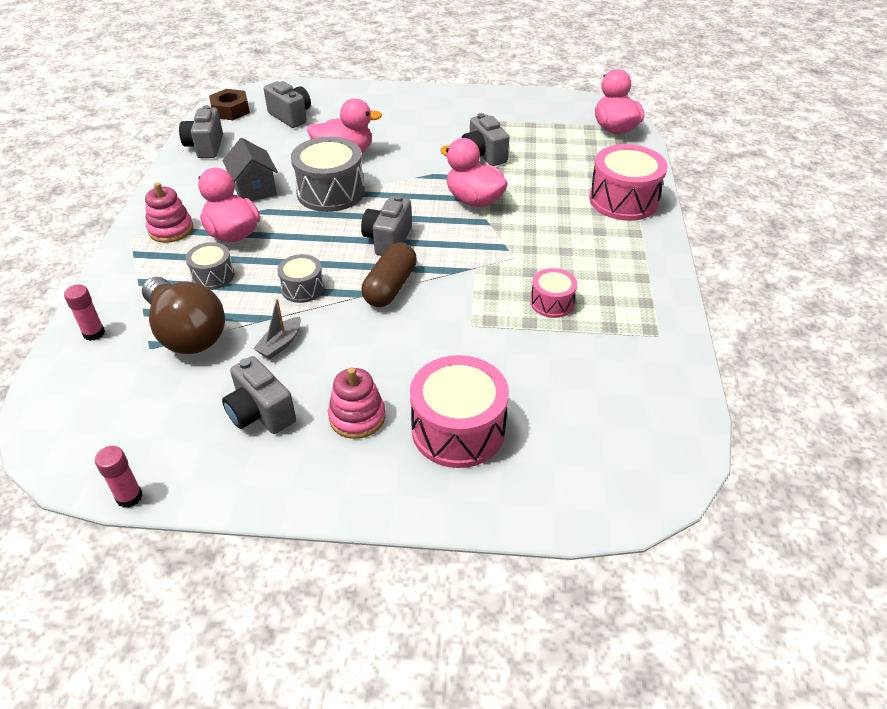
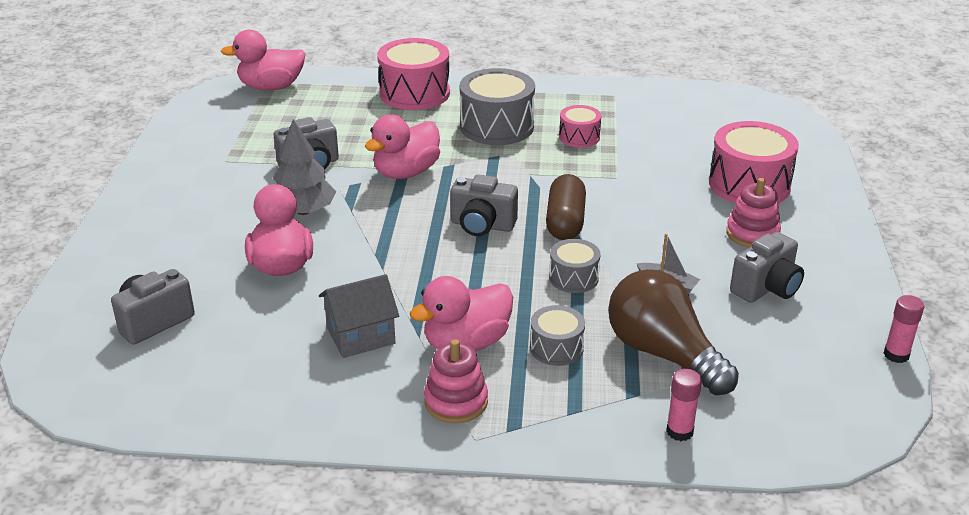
camera: 90 degrees left, 10 degrees down
(186, 333) = (663, 354): brown light bulb -> brown light bulb turned 90 degrees counterclockwise
(205, 147) = (225, 401): grey camera -> none
(230, 110) = (105, 390): brown nut -> none
(330, 192) = (376, 271): grey drum -> grey drum (497, 126)
(390, 287) = (565, 222): brown capsule -> brown capsule turned 75 degrees clockwise
(415, 157) = (303, 211): none -> grey tree

